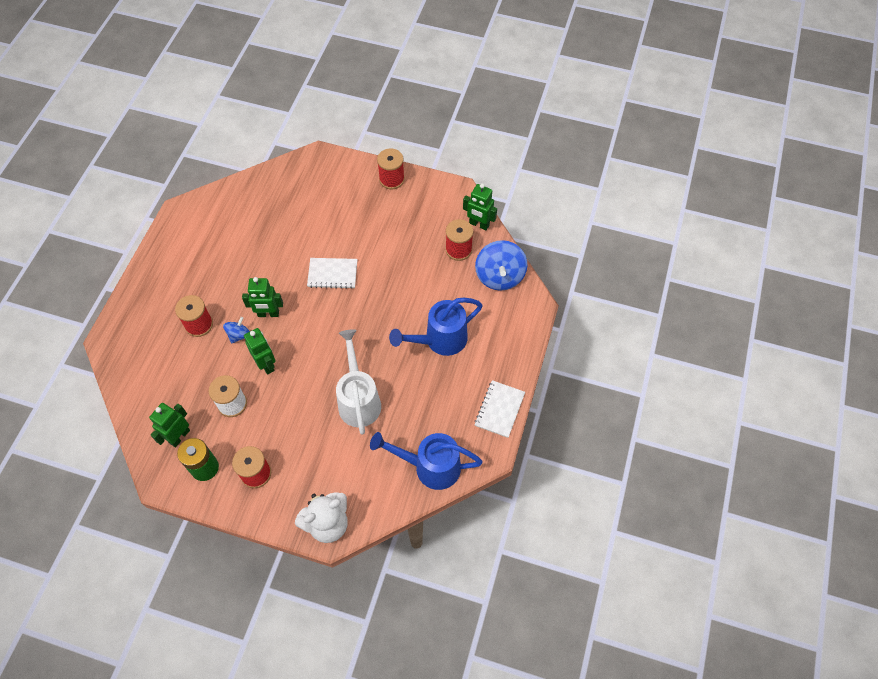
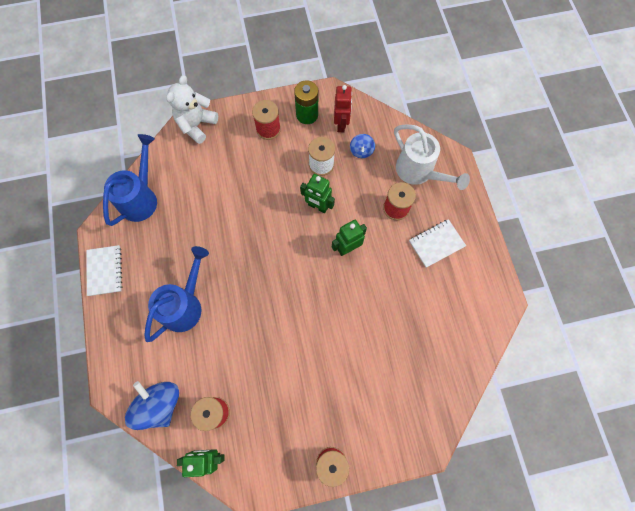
camera: 150 degrees right, 10 degrees up
(179, 436) = (341, 124): green robot -> red robot
(239, 335) = (357, 217): blue spinning top -> blue spinning top (361, 151)
(332, 274) = (319, 316): white notebook -> white notebook (436, 244)
(358, 400) = (225, 218): white watering can -> white watering can (418, 172)
(430, 467) = (141, 198): blue watering can -> blue watering can turned 45 degrees counterclockwise

